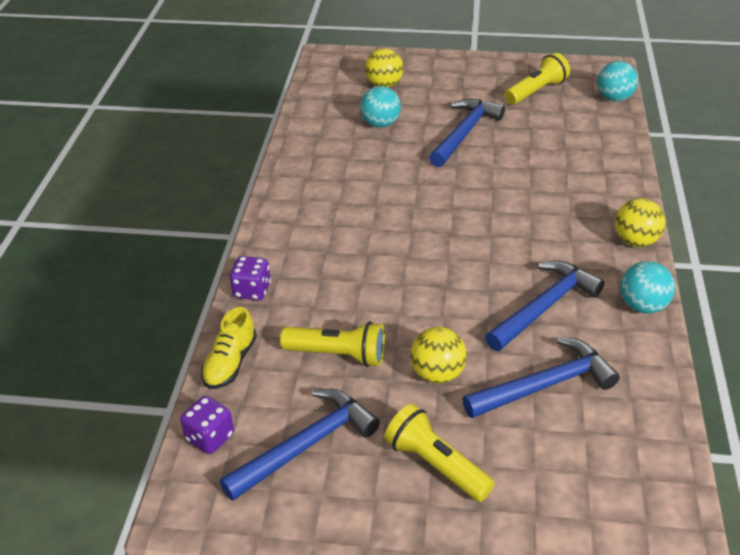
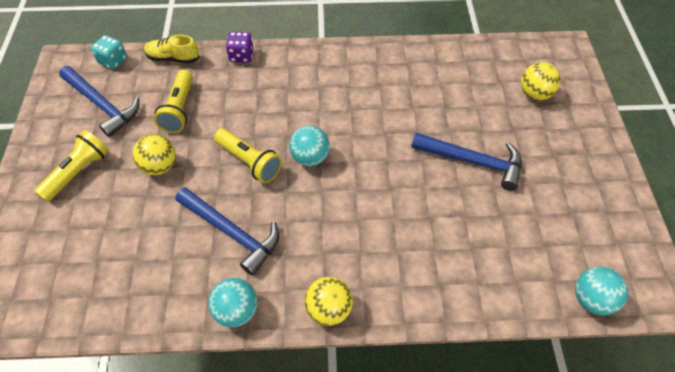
camera: 80 degrees right, 15 degrees up
(210, 437) = (113, 61): purple dice -> turquoise dice
(380, 124) = (467, 99): turquoise ball -> turquoise ball (310, 158)
(536, 91) = (574, 219): yellow flashlight -> yellow flashlight (249, 162)
(545, 385) = (145, 235): blue hammer -> none

